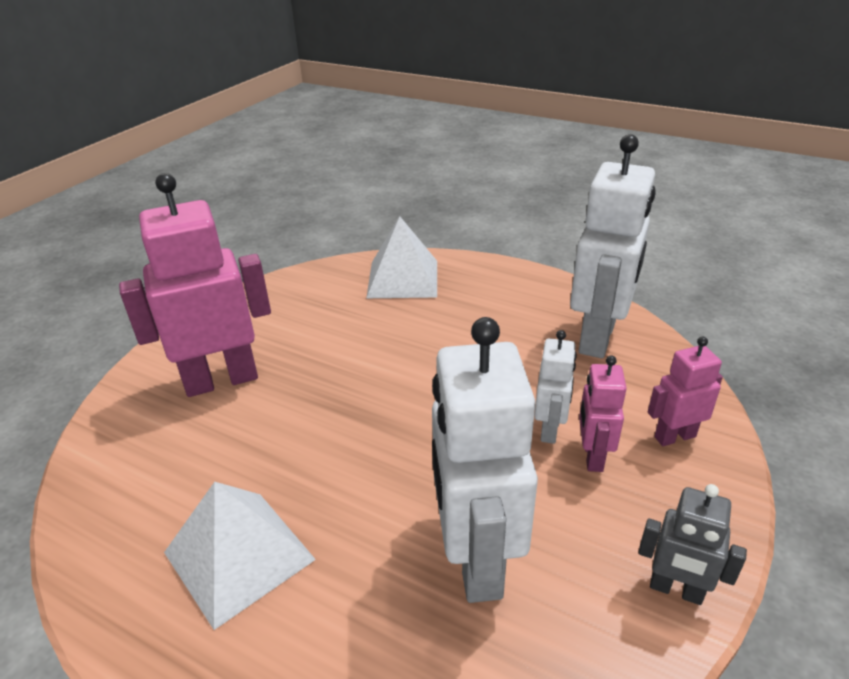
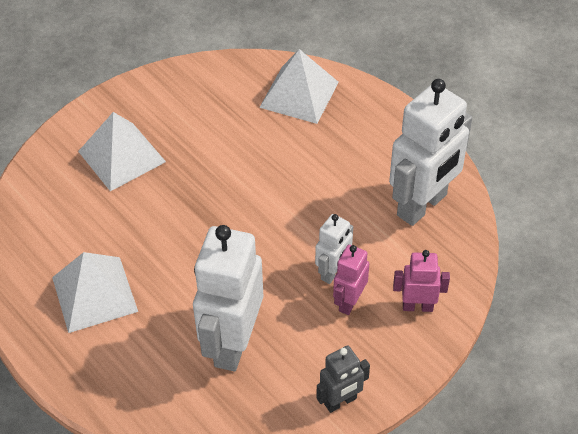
camera: 20 degrees right, 15 degrees up
(221, 380) = (121, 156): pink robot -> white pyramid
(676, 590) = (340, 402): grey robot -> grey robot turned 75 degrees counterclockwise

